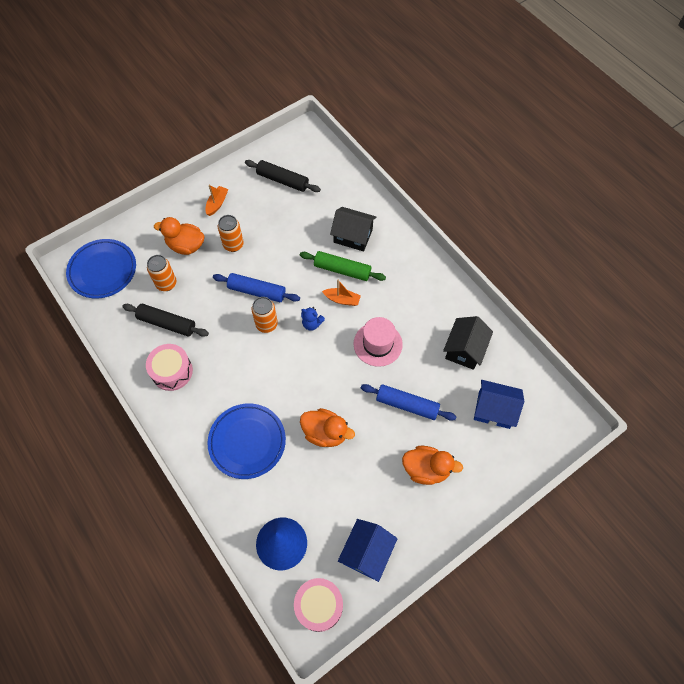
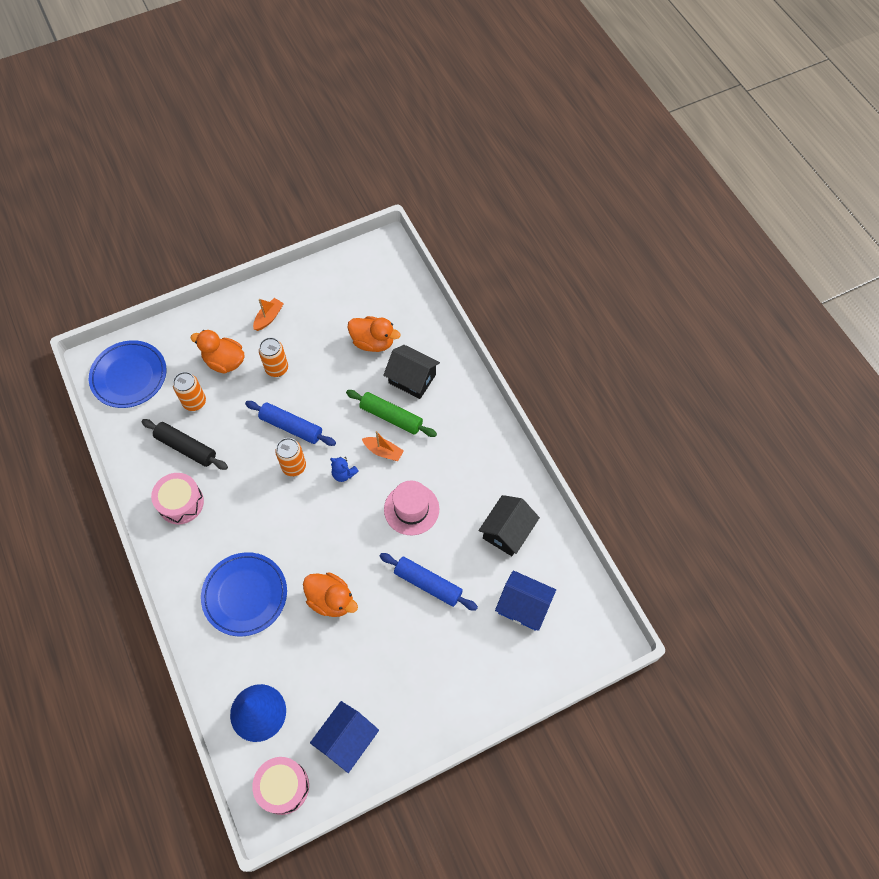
camera: 10 degrees right, 0 degrees up
(282, 180) = (347, 301): black rolling pin -> none
(426, 469) = (432, 660): orange duck -> orange duck (373, 342)

